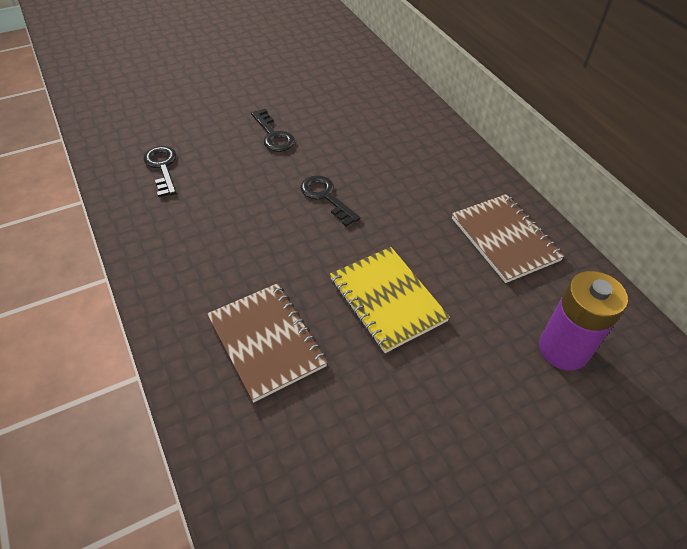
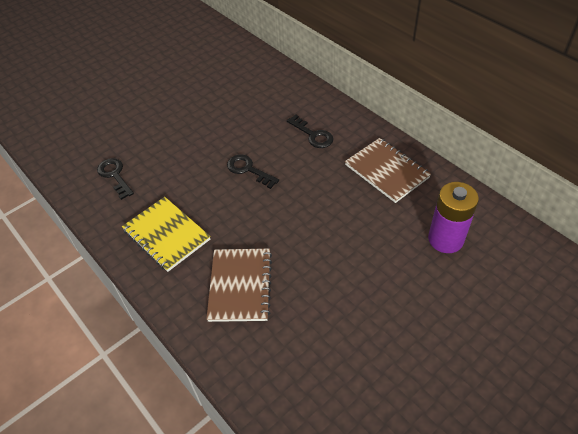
camera: 10 degrees left, 0 degrees up
(266, 342) = (240, 286): brown notebook -> brown notebook turned 45 degrees clockwise
(273, 135) = (192, 130): black key -> black key (313, 135)
(387, 300) = (316, 235): yellow notebook -> yellow notebook (166, 235)

